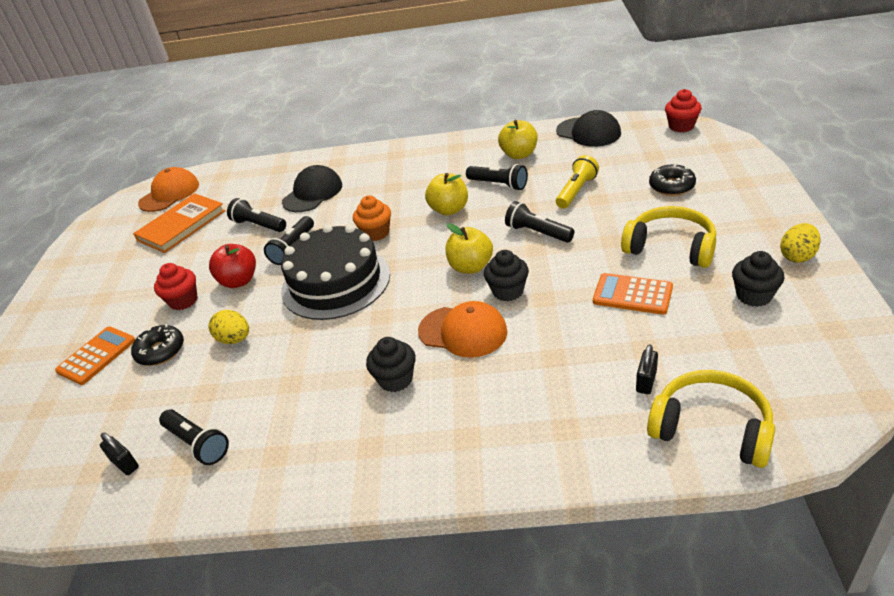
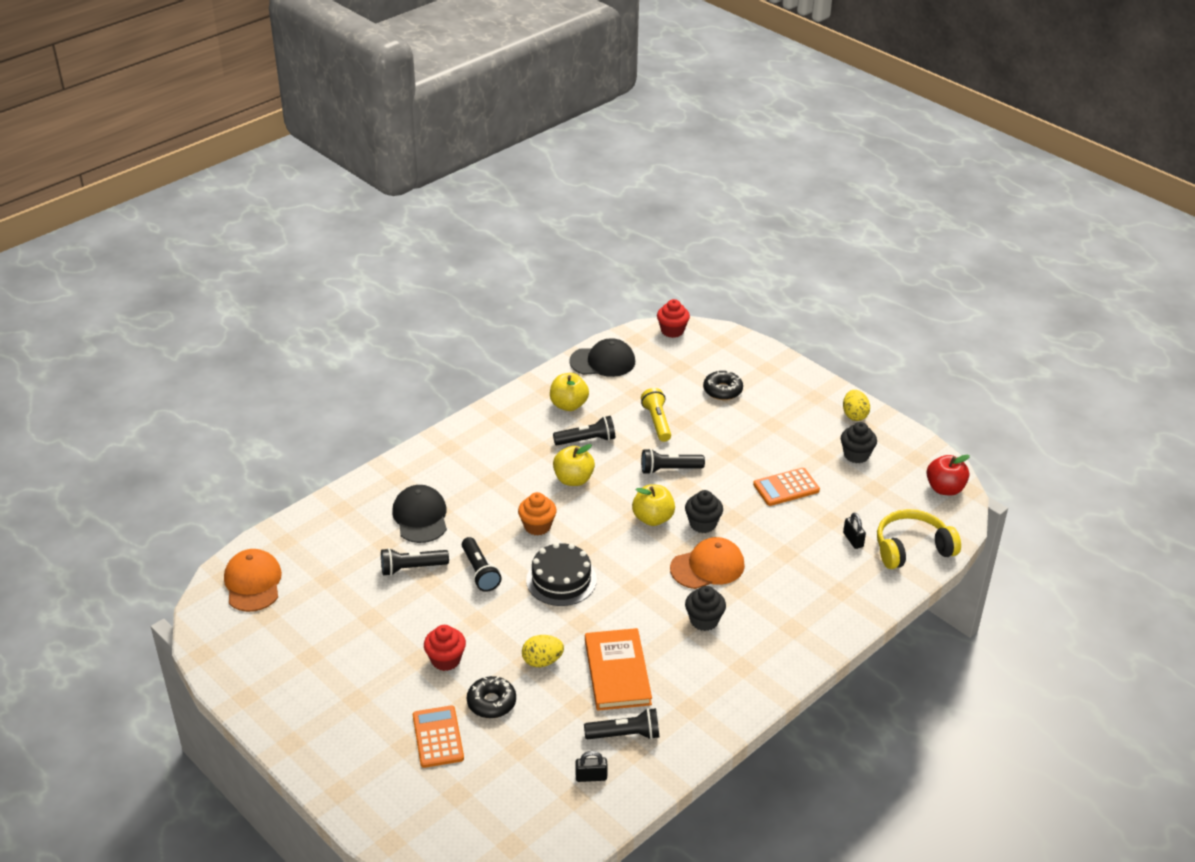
camera: 50 degrees left, 0 degrees up
(181, 225) = (326, 604): orange book -> orange book (617, 672)
(239, 281) = (472, 620): red apple -> red apple (945, 489)
(335, 282) = (561, 580): black cake -> black cake, size x0.67
(670, 247) = (773, 442): yellow headphones -> none

